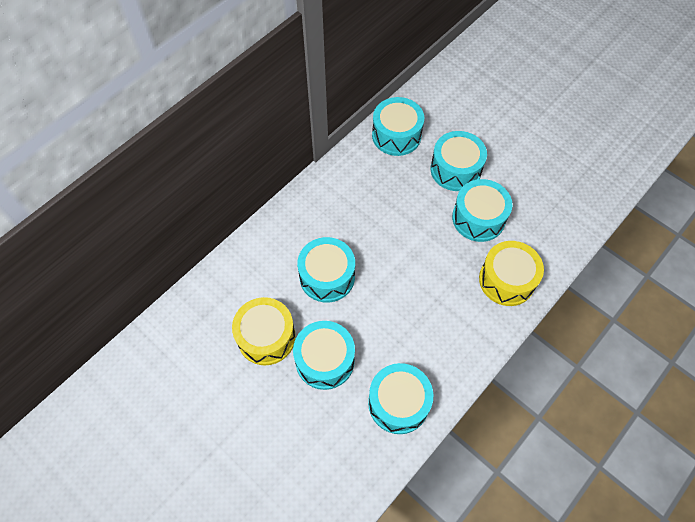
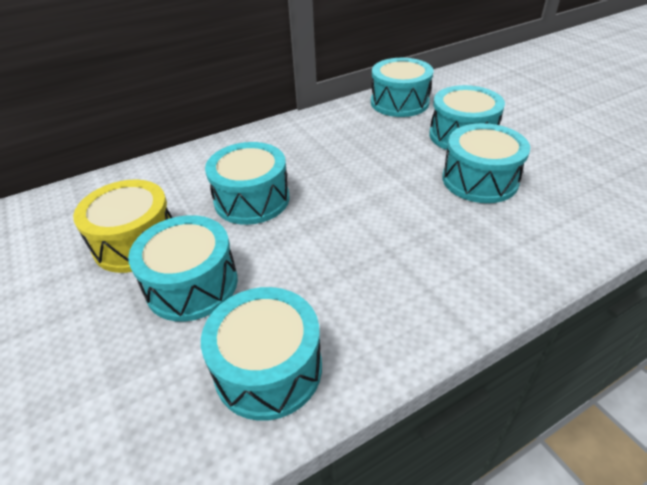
camera: 20 degrees right, 20 degrees down
(506, 280) = (506, 249): yellow drum -> none

